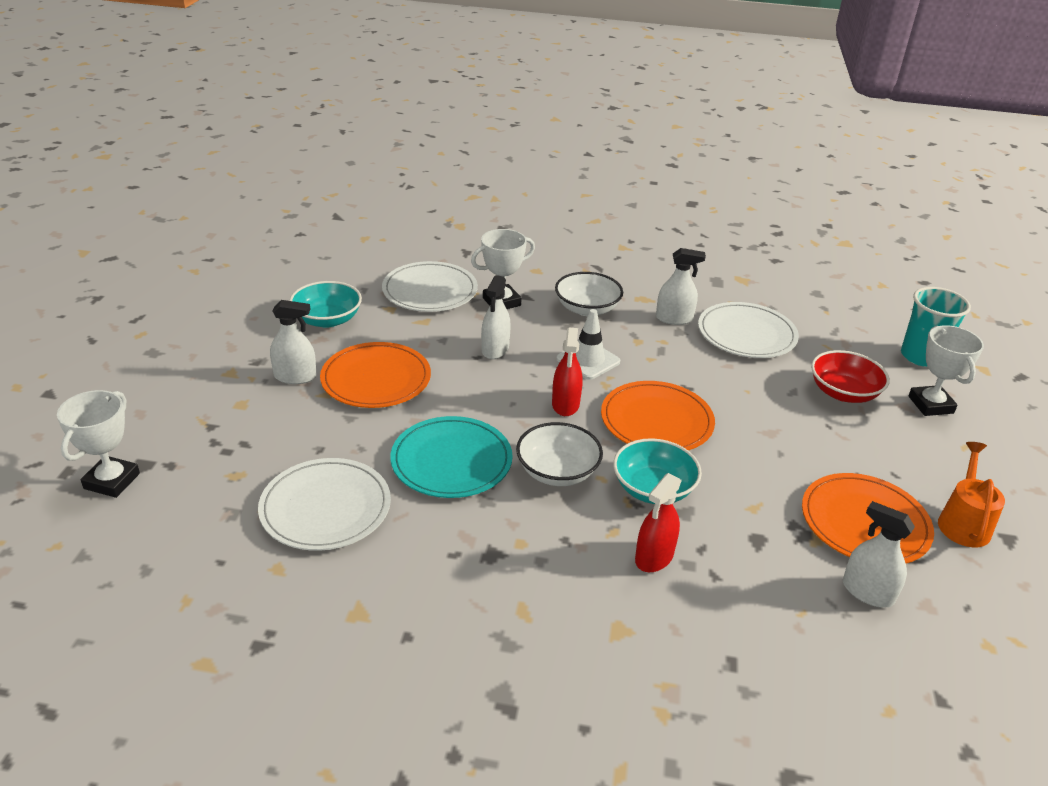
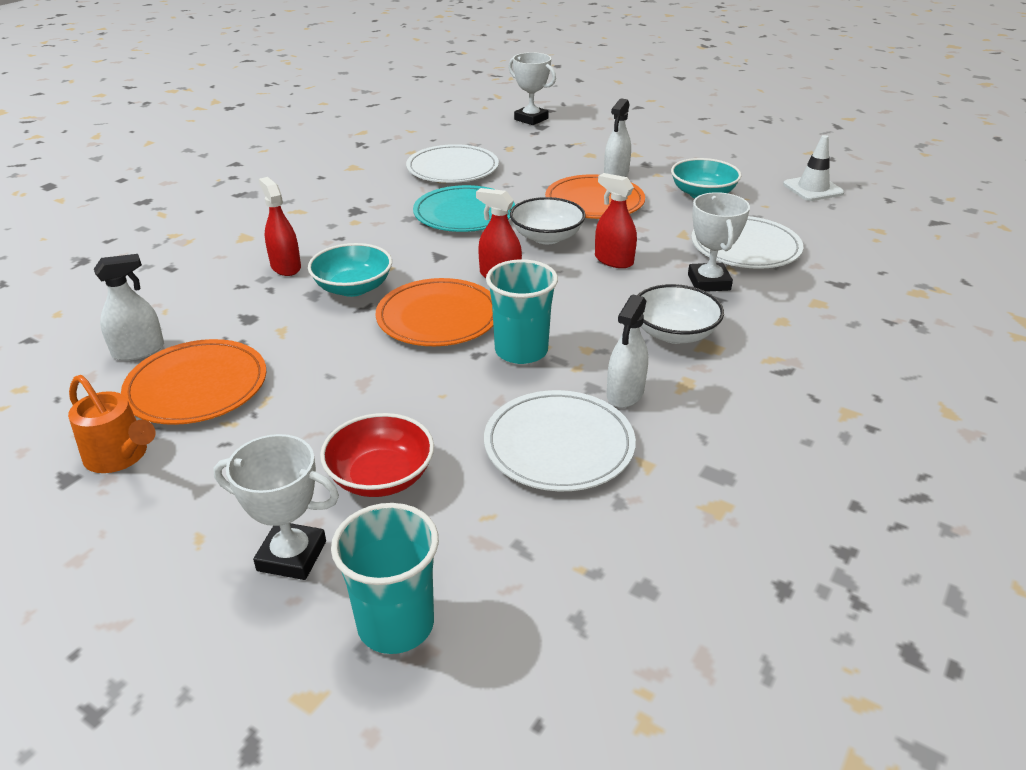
camera: 115 degrees right, 0 degrees up
(495, 349) = (614, 260): white spray bottle -> red spray bottle
(557, 471) = (414, 251): white bowl -> white bowl (547, 237)
(588, 360) = (565, 306): white traffic cone -> white traffic cone (813, 189)
(665, 368) = (521, 351): none -> turquoise cup

